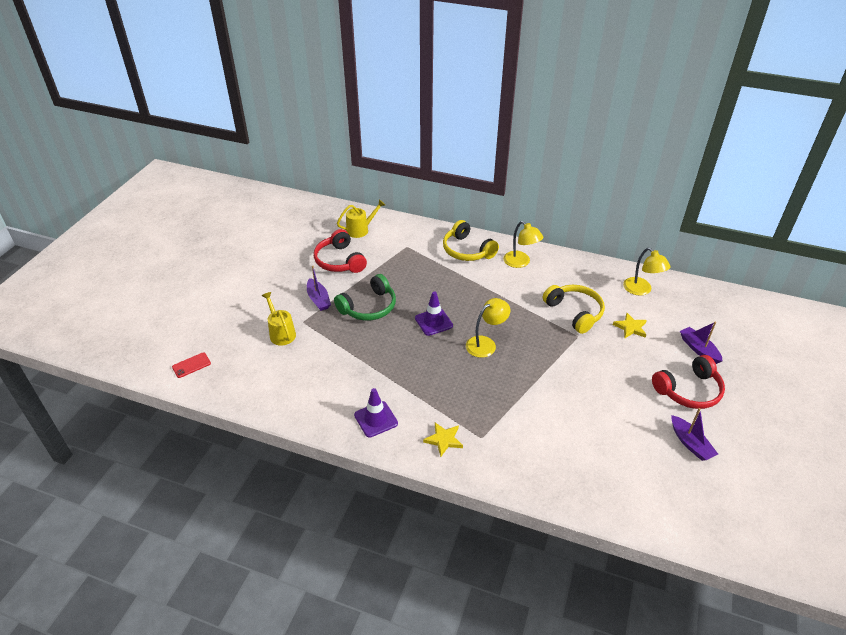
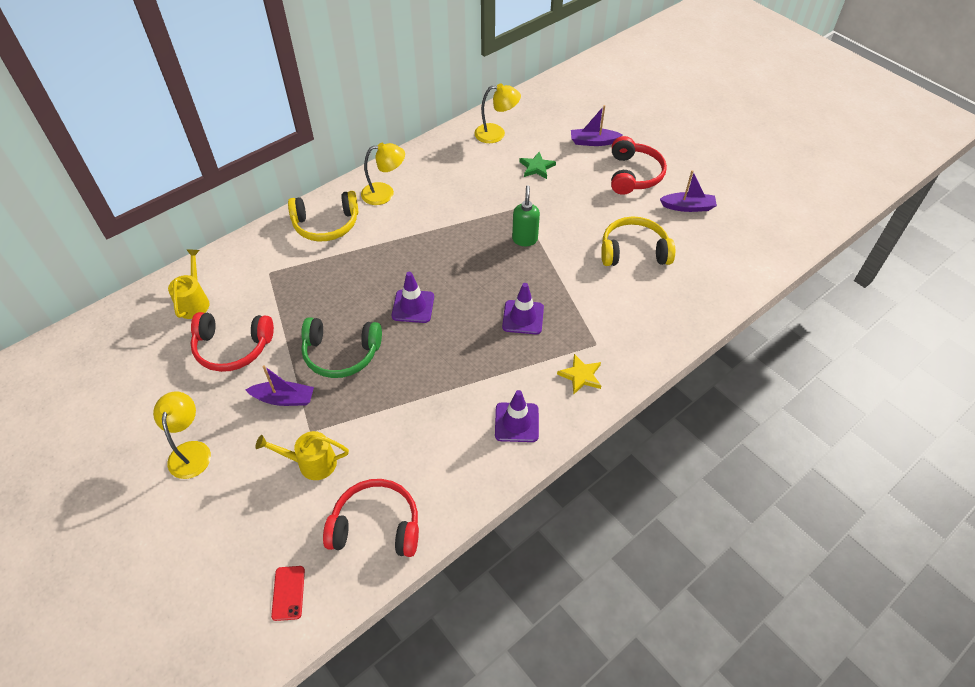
camera: 60 degrees left, 10 degrees up
(254, 383) = (376, 525): none -> red headphones
(369, 307) = (341, 354): green headphones -> green headphones turned 105 degrees clockwise
(471, 383) = (523, 317): none -> purple traffic cone
(486, 344) = (478, 279): yellow lamp -> yellow lamp (190, 451)
(548, 352) = (524, 239): none -> green soap dispenser
(575, 312) = (488, 192): yellow headphones -> yellow headphones (633, 251)
(630, 327) = (536, 167): yellow star -> green star

